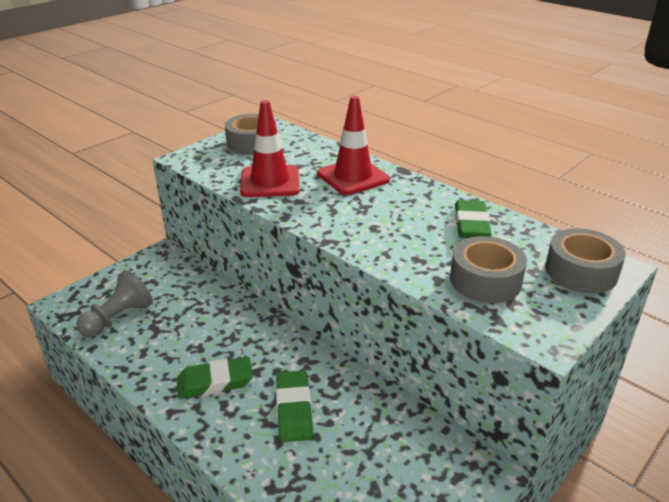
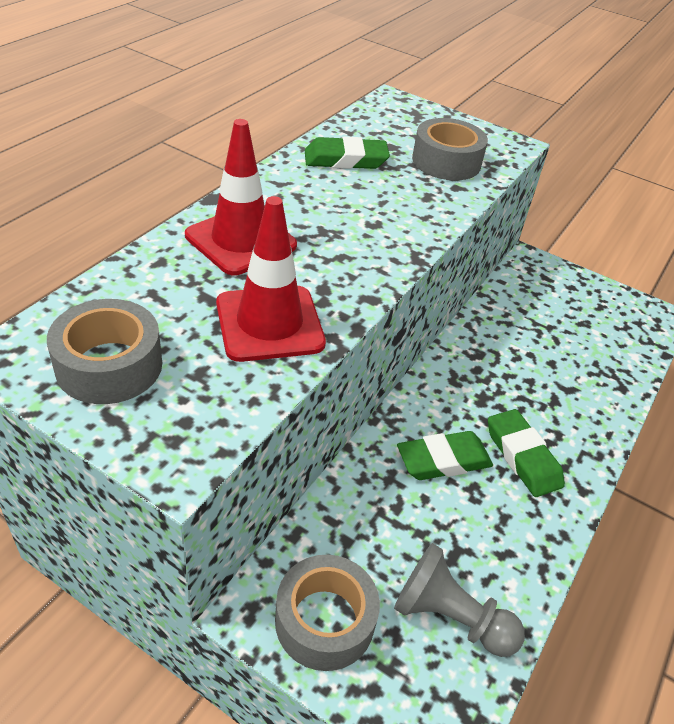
camera: 105 degrees left, 10 degrees up
(294, 409) = (528, 381): green eraser -> green eraser (443, 460)
(581, 271) = (409, 115): grey tape -> grey tape (324, 620)

